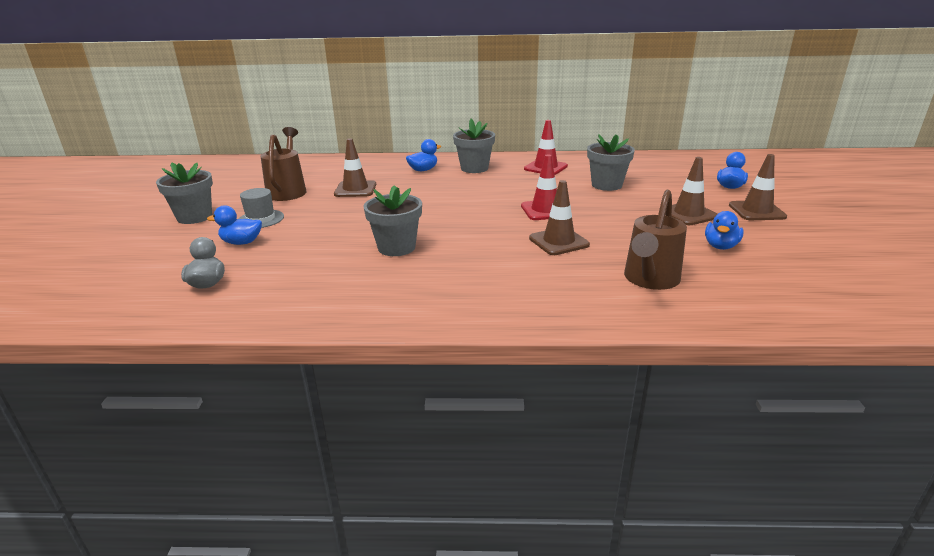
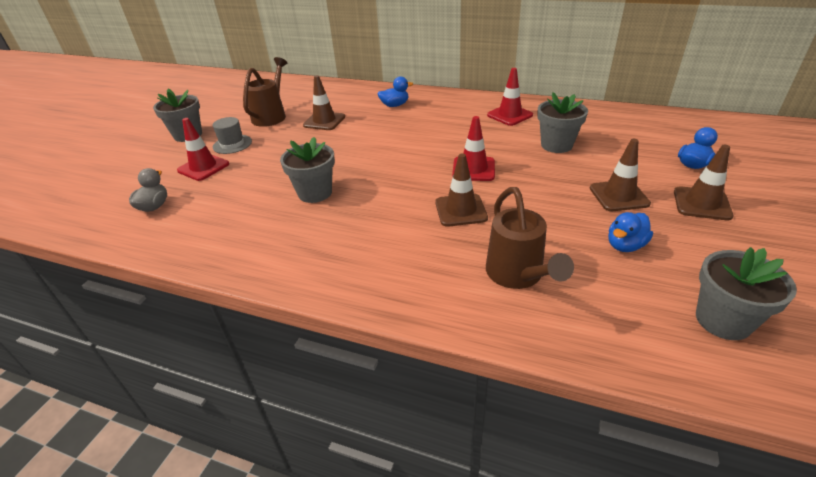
camera: 20 degrees right, 10 degrees up
(242, 242) = (203, 167): blue duck -> red traffic cone
(474, 168) = (441, 108): grey flower pot -> grey flower pot (723, 320)
(649, 280) = (518, 275): brown watering can -> brown watering can turned 60 degrees counterclockwise

